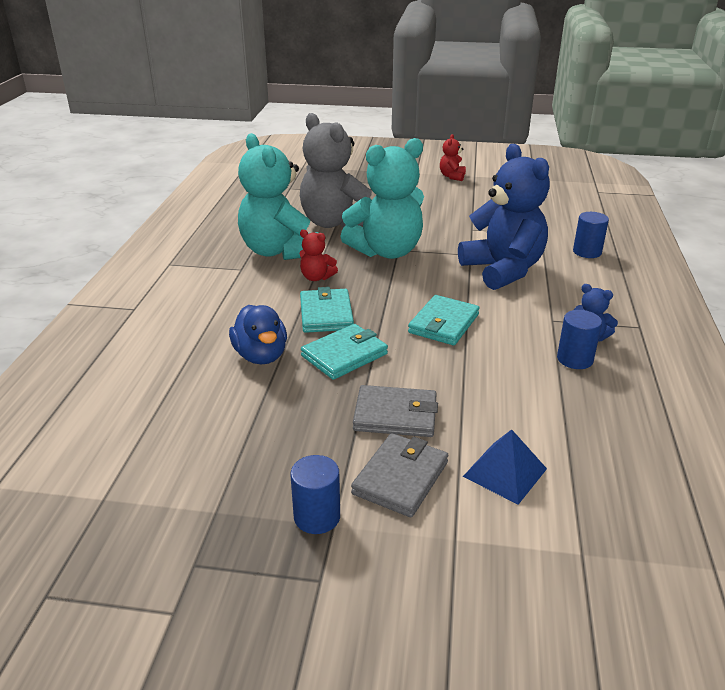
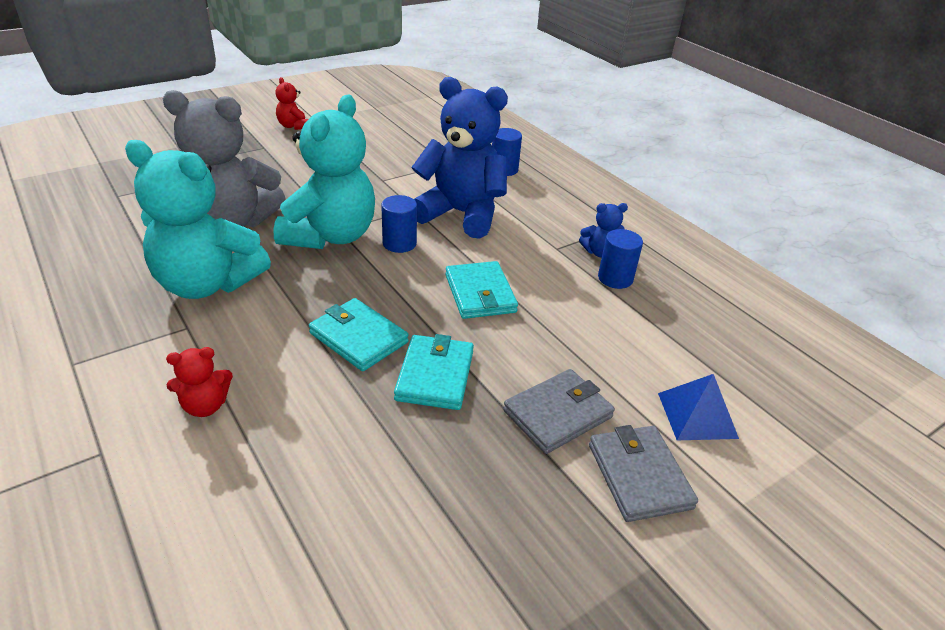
camera: 45 degrees left, 5 degrees up
(261, 355) = (351, 425): blue duck -> none
(316, 277) = (293, 298): red teddy bear -> red teddy bear (205, 406)
(317, 516) = (629, 569): blue cylinder -> blue cylinder (399, 243)

